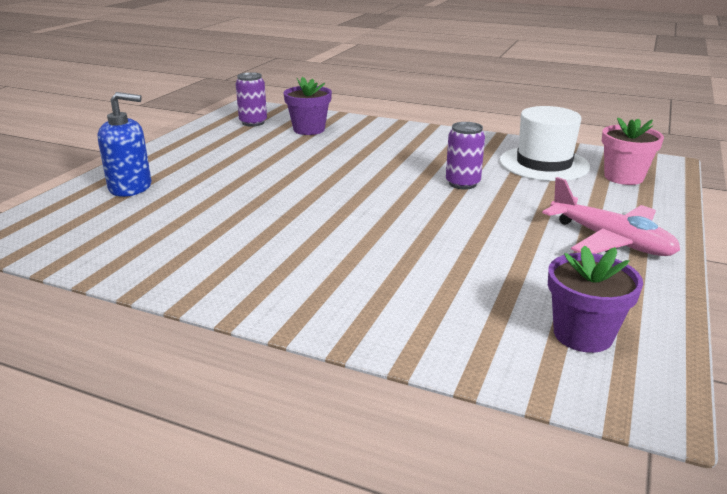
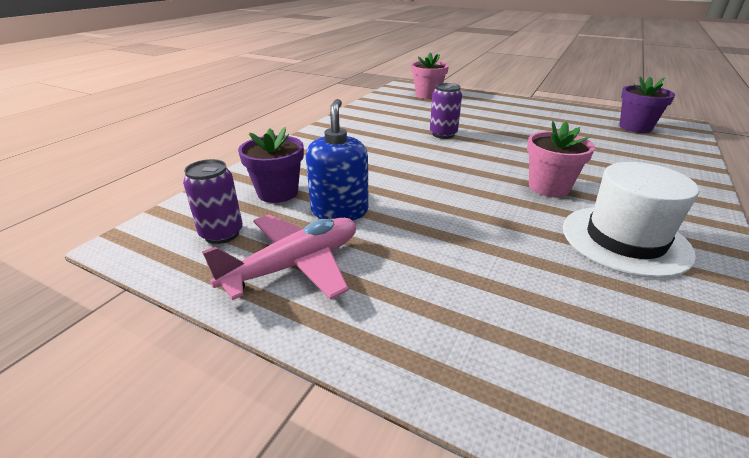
camera: 85 degrees left, 5 degrees up
(130, 187) = (486, 336): blue soap dispenser -> blue soap dispenser (339, 211)
(325, 227) = (549, 187): none -> pink flower pot
(544, 164) = (403, 109): white hat -> white hat (625, 240)
(610, 240) = (522, 109): pink plane -> pink plane (294, 265)

